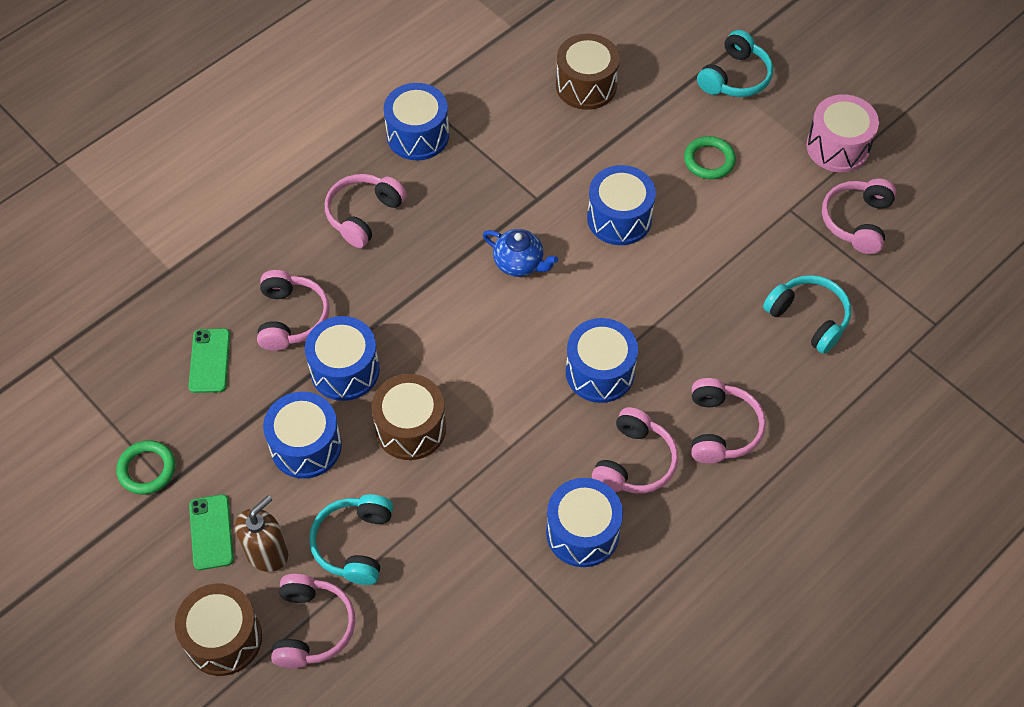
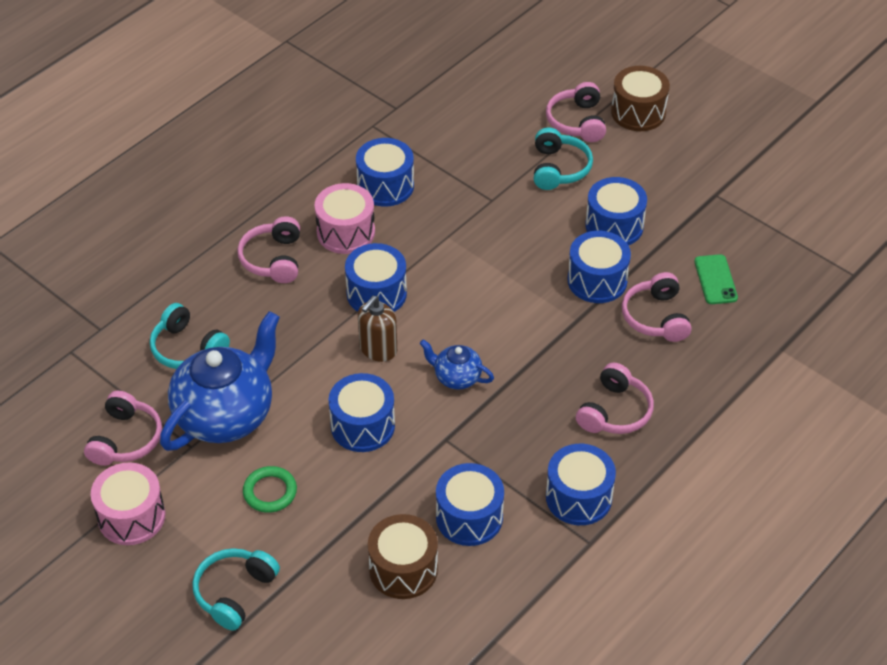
camera: 175 degrees right, 10 degrees down
(147, 469) = (735, 203): green ring -> none
(211, 532) = (669, 168): green phone -> none
(267, 552) = (623, 159): brown soap dispenser -> brown soap dispenser (378, 349)
(410, 428) = (532, 243): brown drum -> none
(522, 125) = (469, 517): none -> blue drum
(634, 462) = (346, 232): pink headphones -> pink drum
(759, 239) = (225, 415): none -> blue teapot

